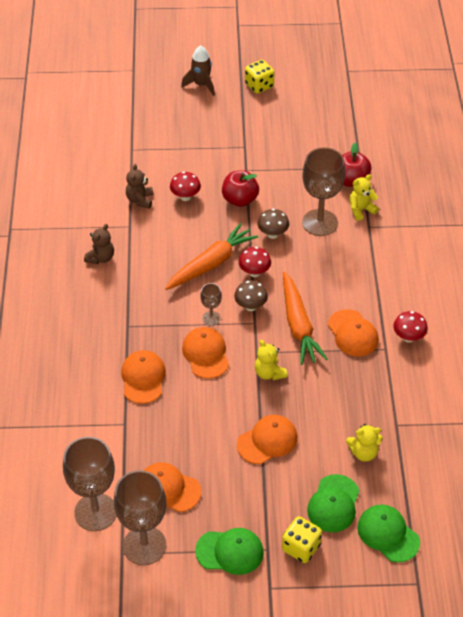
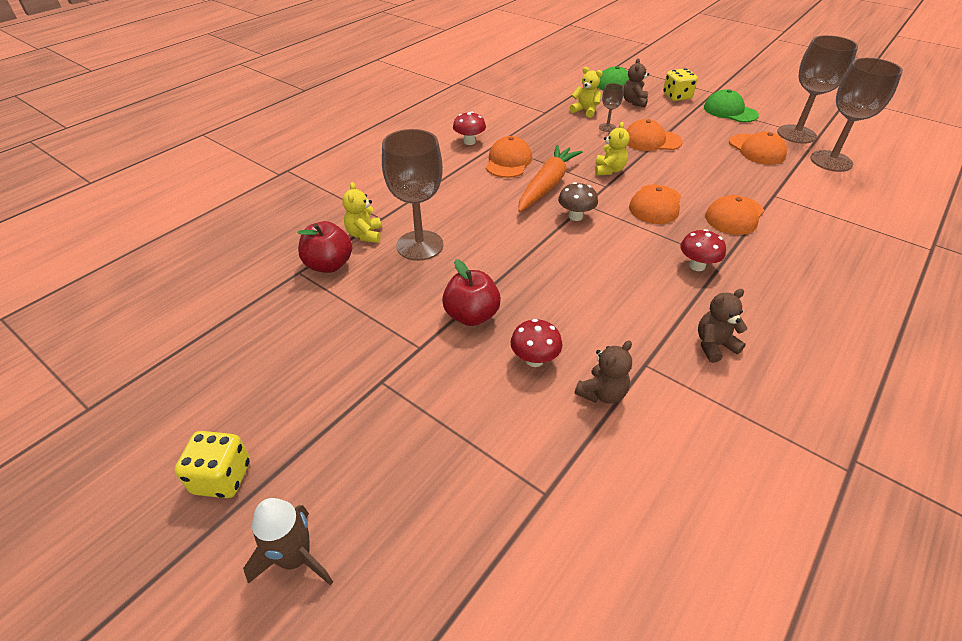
camera: 140 degrees left, 5 degrees down
(211, 264) = (578, 269): orange carrot -> none
(211, 318) = (625, 226): brown goblet -> brown goblet (607, 127)
(254, 272) = (540, 239): red mushroom -> red mushroom (697, 266)
(273, 234) = (480, 261): brown mushroom -> none
(333, 504) = (634, 102): green cap -> brown teddy bear
(361, 210) = (365, 235): yellow teddy bear -> yellow teddy bear turned 75 degrees clockwise

